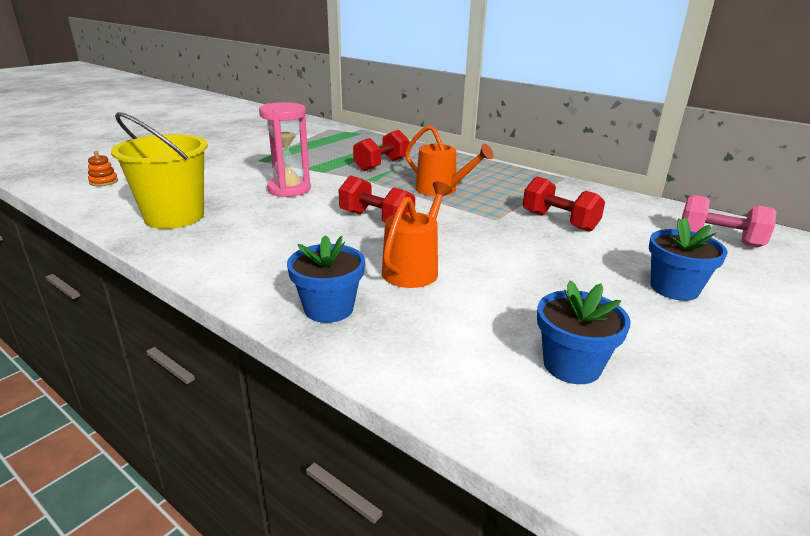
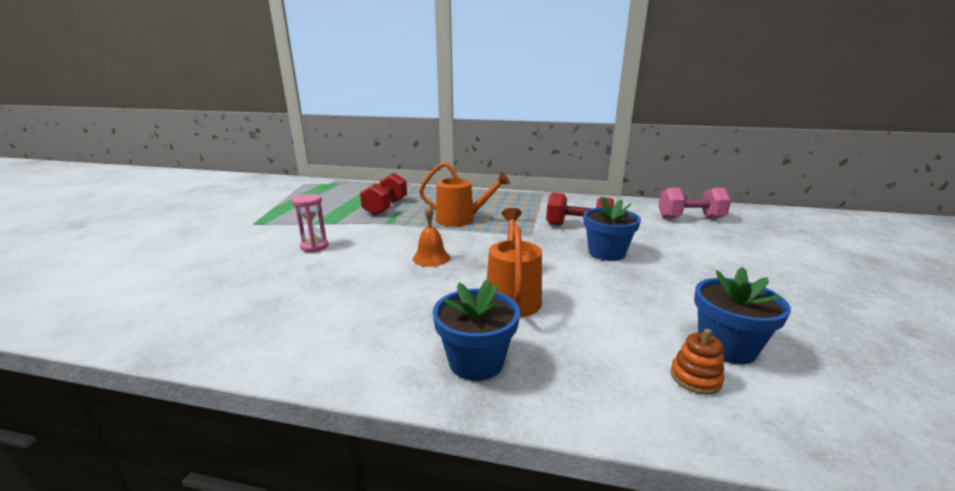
camera: 25 degrees left, 5 degrees down
(103, 182) = (58, 284): orange stacking toy -> orange stacking toy (695, 378)
(174, 217) = (198, 305): yellow bucket -> none
(289, 189) = (314, 246): pink hourglass -> pink hourglass, size x0.59
(376, 220) = (431, 258): red dumbbell -> orange bell
(674, 288) = (709, 260): blue flower pot -> blue flower pot (606, 253)

